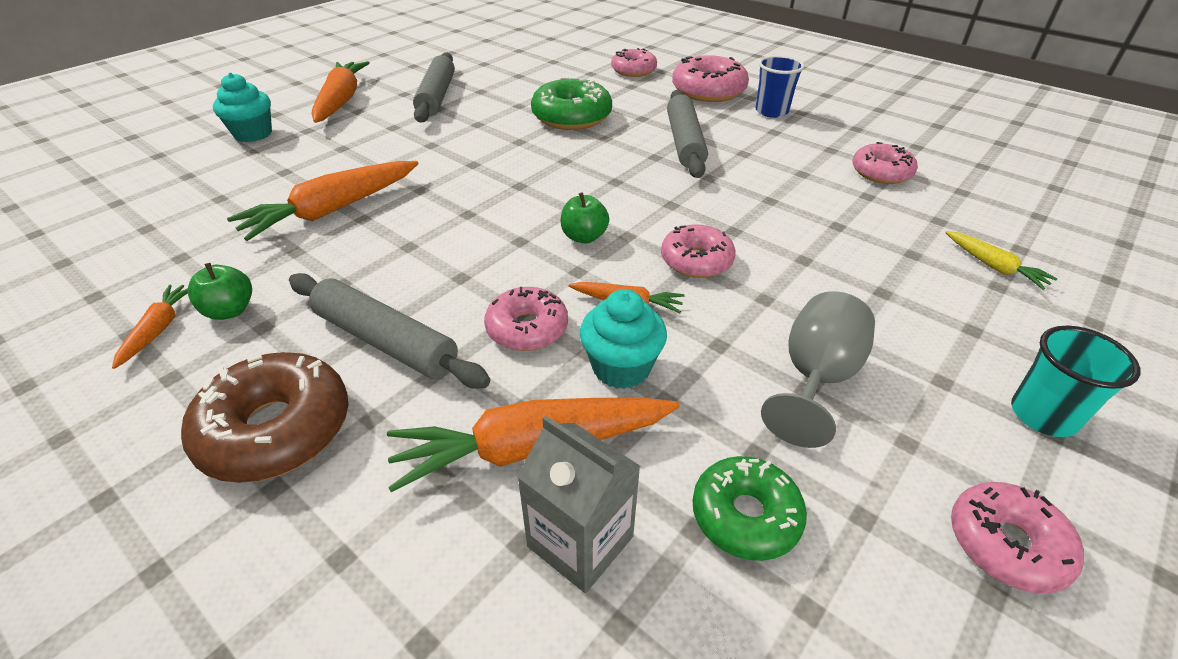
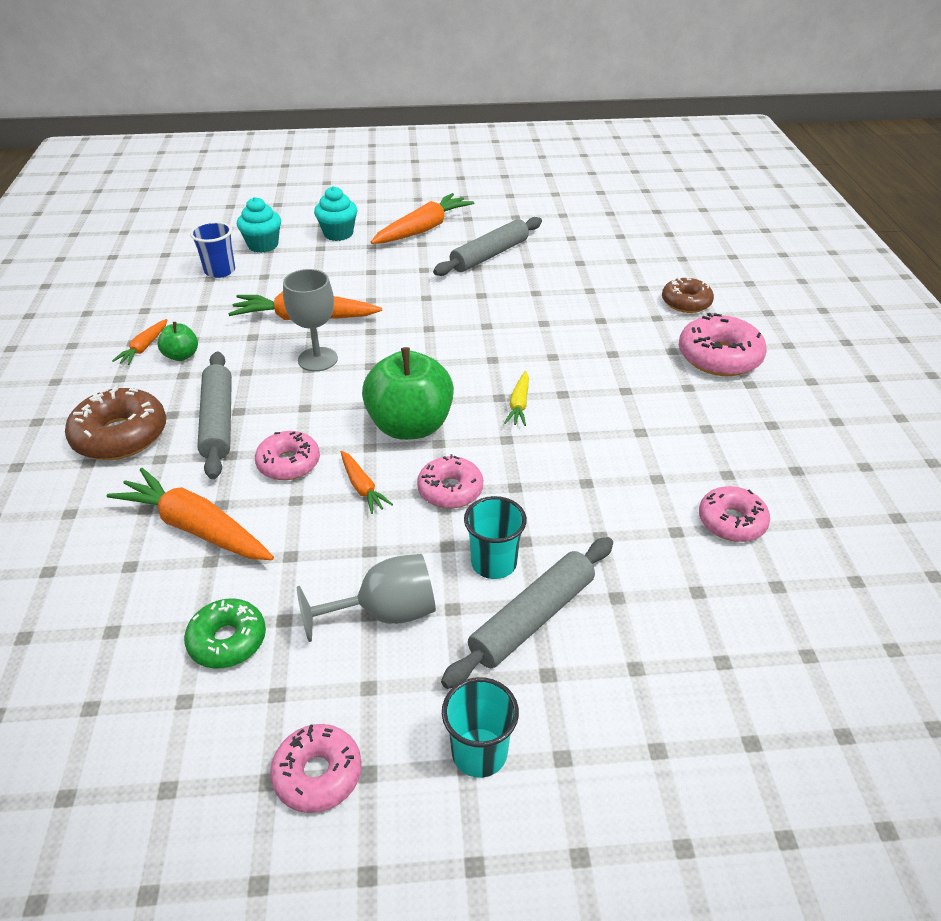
camera: 45 degrees right, 0 degrees up
(158, 329) = (144, 347): orange carrot -> orange carrot turned 150 degrees clockwise
(406, 234) = (317, 359): none -> grey goblet
(571, 117) = (557, 324): green donut -> none
(580, 541) = (149, 586): grey carton -> none
(584, 237) = (410, 426): green apple -> green apple, size x2.12
(621, 368) = (297, 521): turquoise cupcake -> turquoise cupcake (263, 245)
(633, 70) = (686, 302): pink donut -> brown donut
(684, 142) = (607, 394): grey rolling pin -> grey rolling pin (532, 618)
(771, 111) = (742, 408): blue cup -> blue cup (220, 271)
(814, 287) = (494, 563): none -> turquoise cup
(993, 266) = (664, 654): yellow carrot -> yellow carrot (519, 404)

